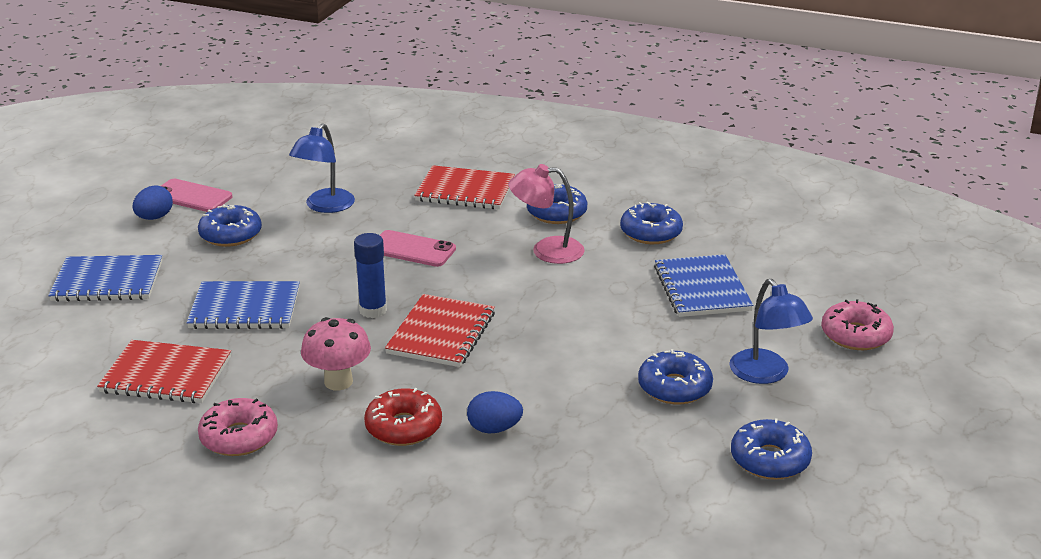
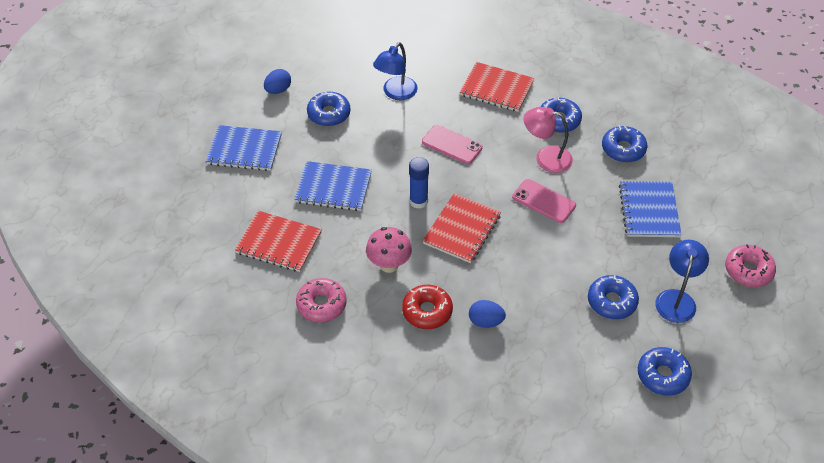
camera: 10 degrees right, 20 degrees up
(191, 196) = (304, 71): pink phone -> pink phone (543, 201)
(765, 374) = (676, 299): blue lamp -> blue lamp turned 150 degrees counterclockwise

